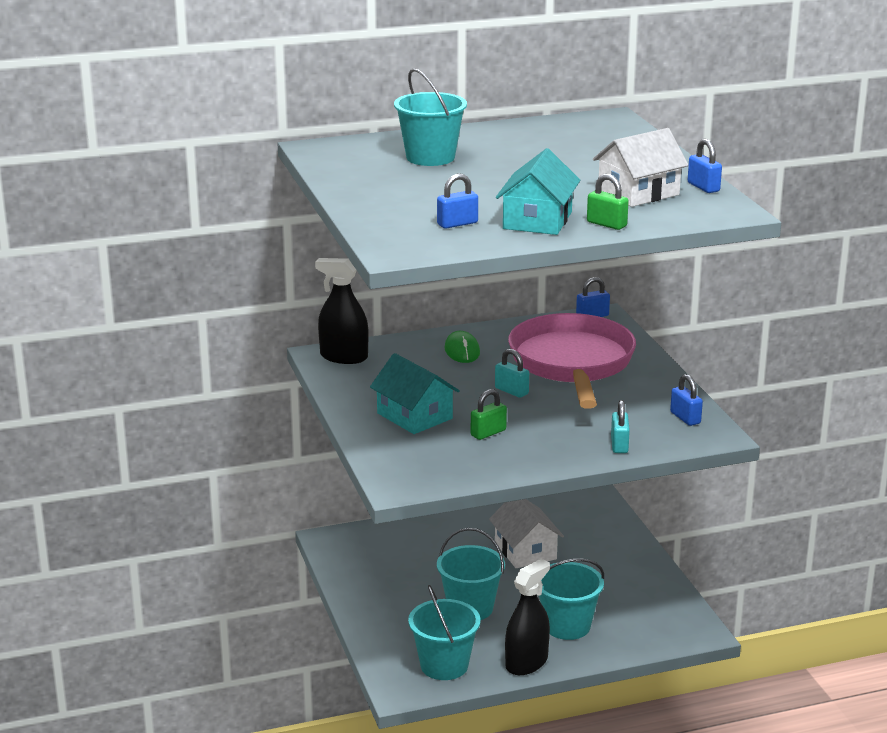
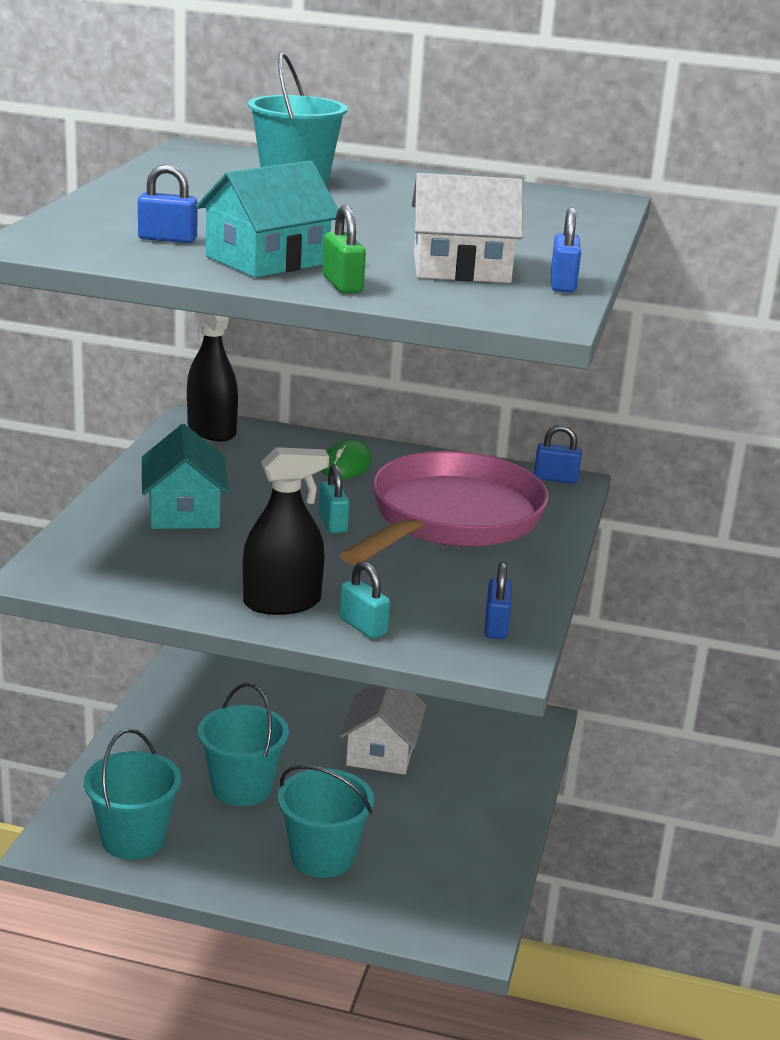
camera: 30 degrees right, 0 degrees up
(488, 433) = (233, 557): green padlock -> none
(526, 663) = (224, 878): black spray bottle -> black spray bottle (282, 603)
(619, 445) = (363, 626): turquoise padlock -> turquoise padlock turned 75 degrees counterclockwise

